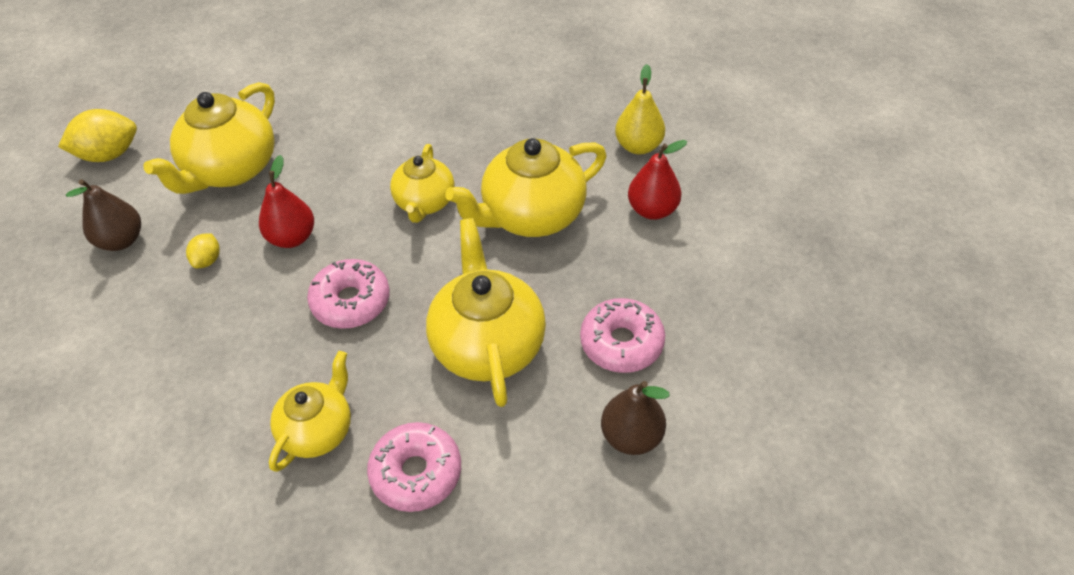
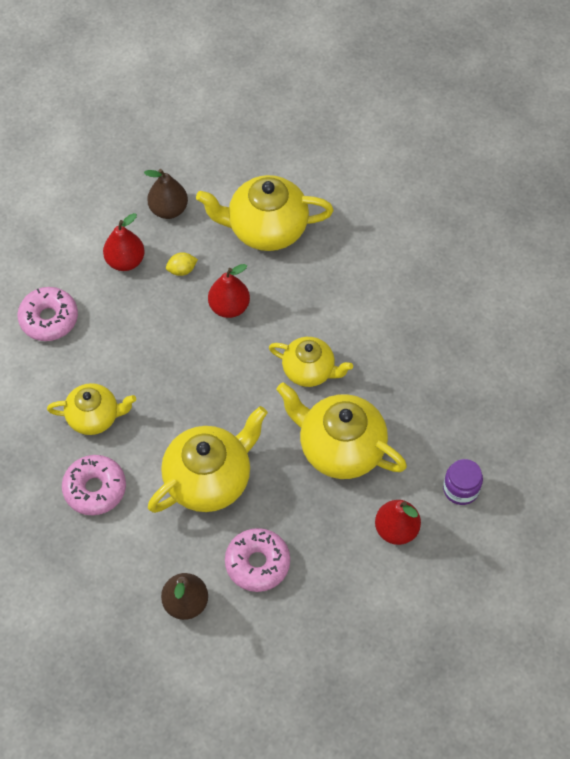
camera: 60 degrees right, 10 degrees up
(109, 154) = (234, 146): yellow lemon -> none
(143, 308) = (125, 261): none -> red pear
(351, 301) = (197, 376): pink donut -> pink donut (49, 319)
(425, 203) = (309, 370): yellow teapot -> yellow teapot turned 135 degrees counterclockwise
(638, 146) = (461, 489): yellow pear -> purple jar

